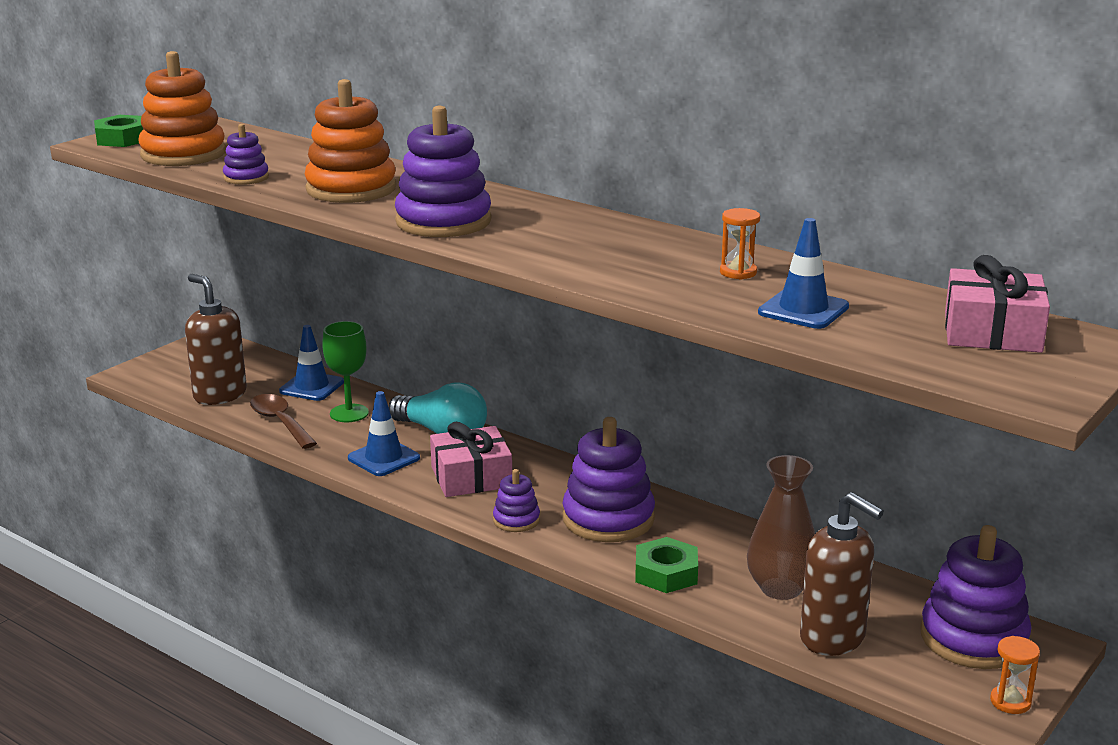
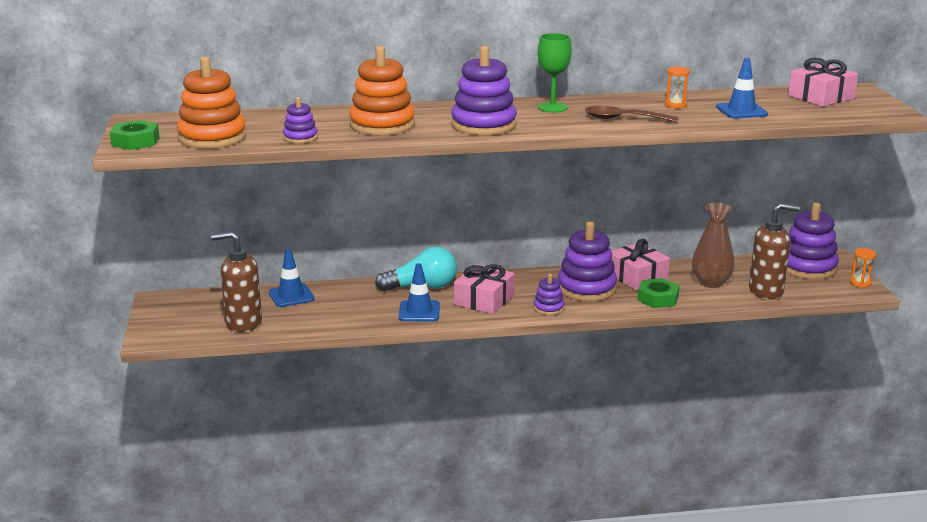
camera: 45 degrees left, 0 degrees up
(280, 422) = (317, 320): brown spoon -> brown spoon (623, 119)
(349, 413) = (347, 299): green goblet -> green goblet (552, 107)
(699, 534) = (637, 277): none -> pink gift

